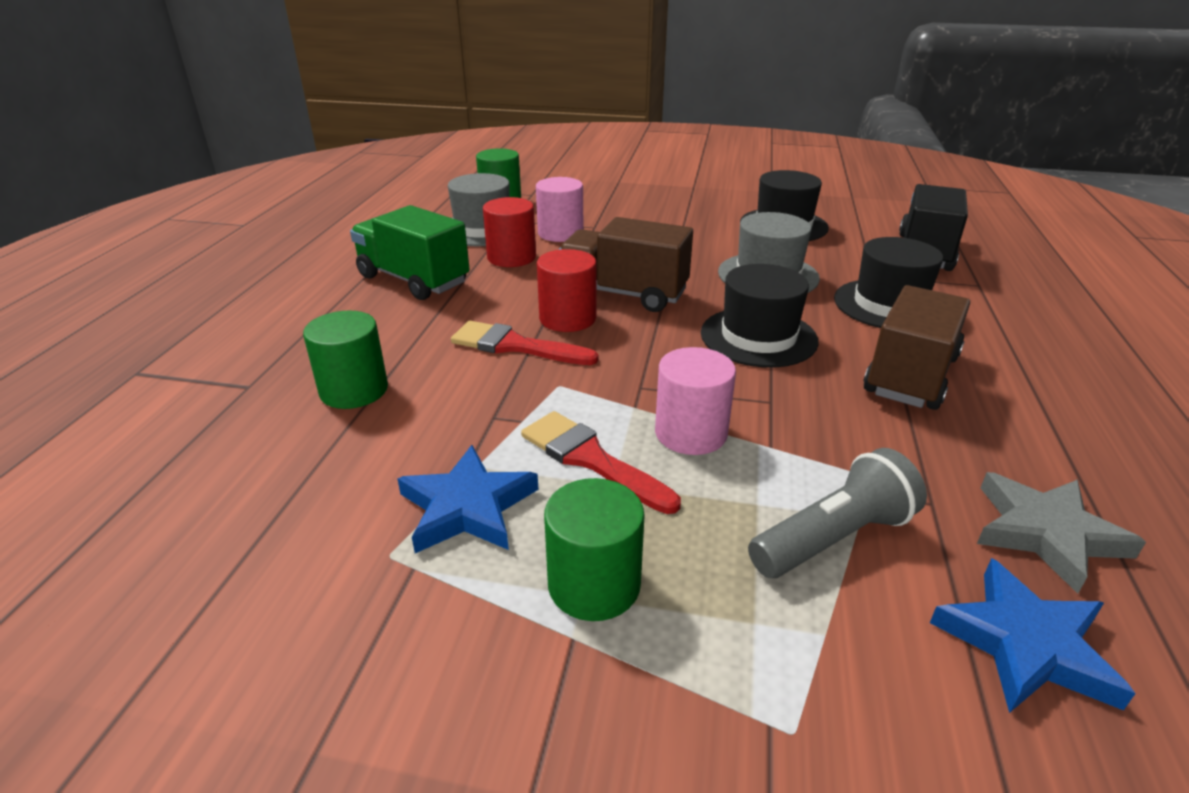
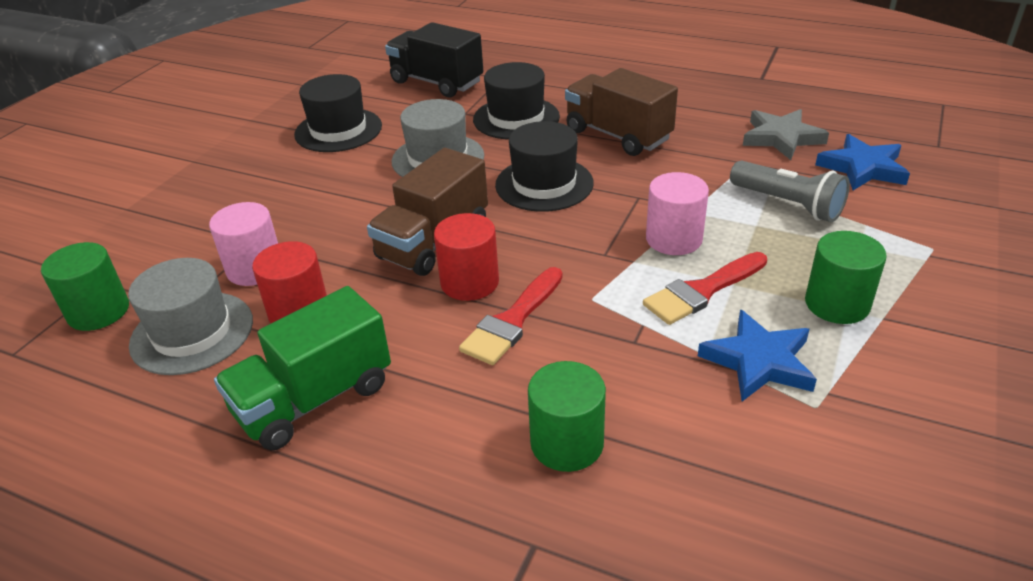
camera: 75 degrees left, 5 degrees up
(833, 538) = (788, 204): grey flashlight -> grey flashlight turned 150 degrees clockwise

